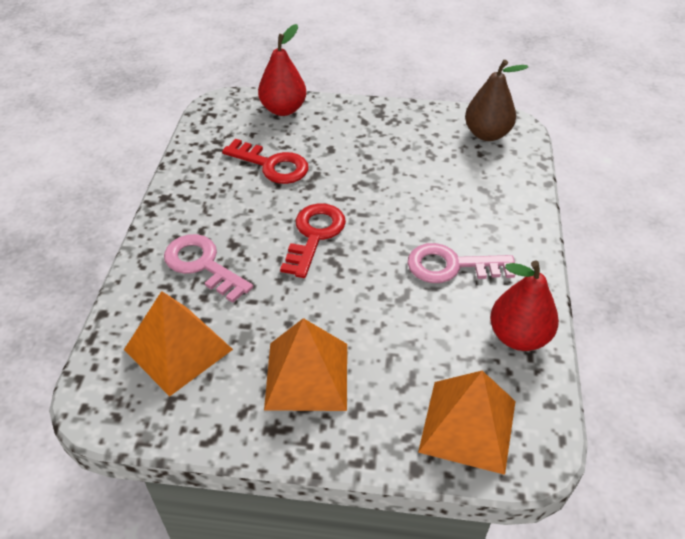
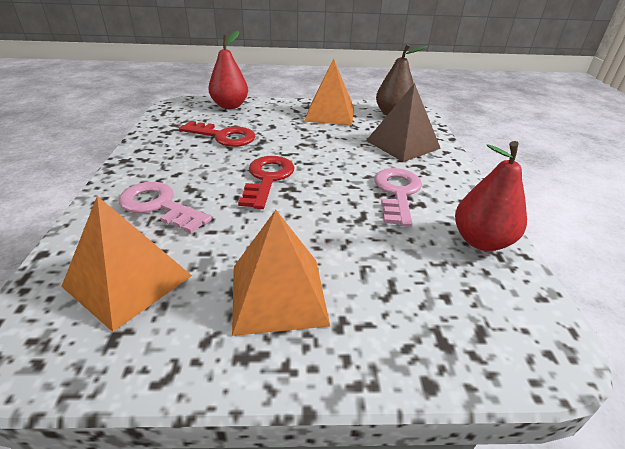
camera: 10 degrees left, 10 degrees down
(451, 266) = (397, 193): pink key -> pink key turned 105 degrees clockwise
(467, 426) = (469, 328): orange pyramid -> orange pyramid (330, 114)
(482, 190) = (402, 144): none -> brown pyramid

